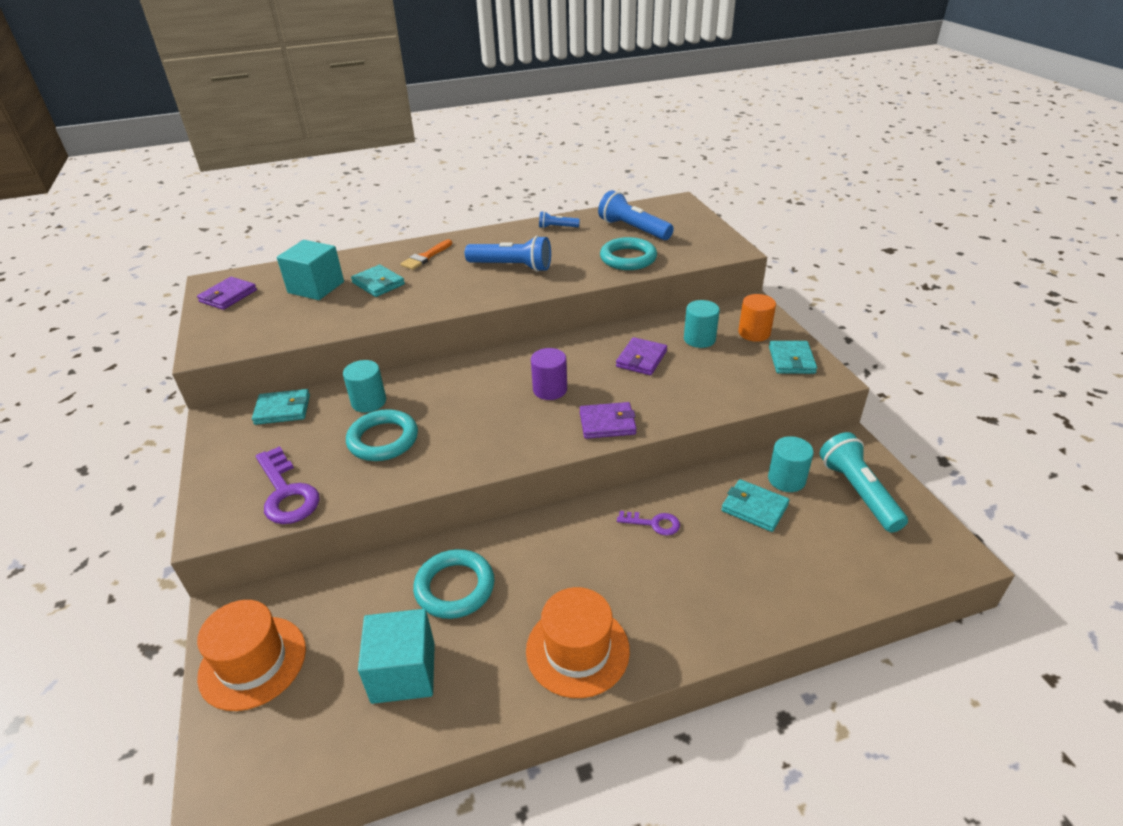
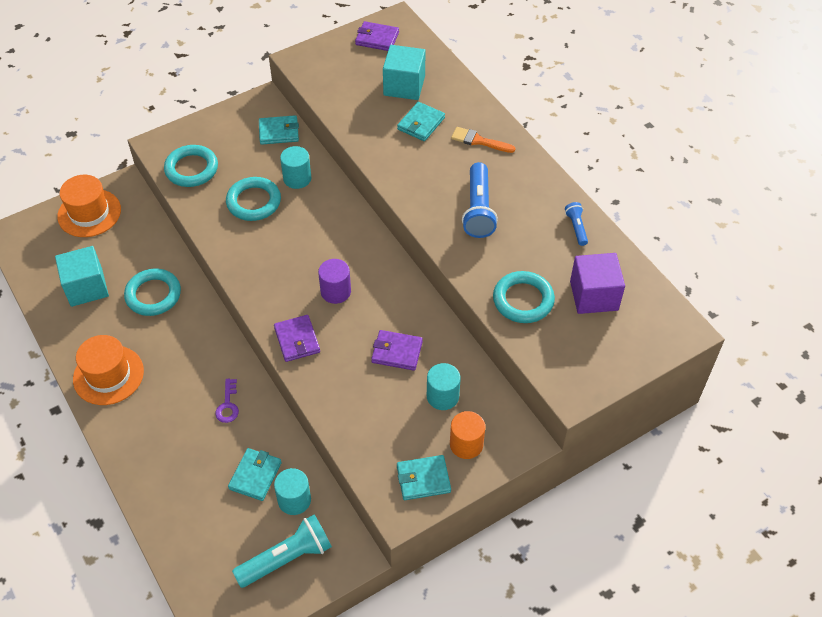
camera: 75 degrees right, 15 degrees up
(282, 409) = (279, 132): turquoise wallet -> turquoise wallet turned 75 degrees counterclockwise
(286, 493) = (191, 169): purple key -> turquoise ring
(633, 229) = (594, 295): blue flashlight -> purple cube

